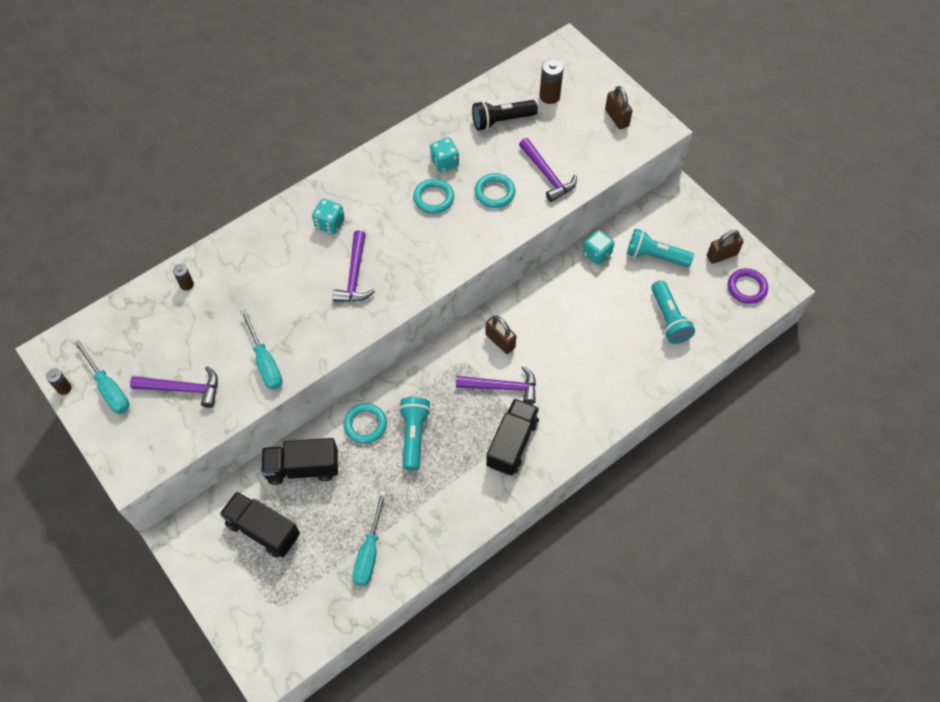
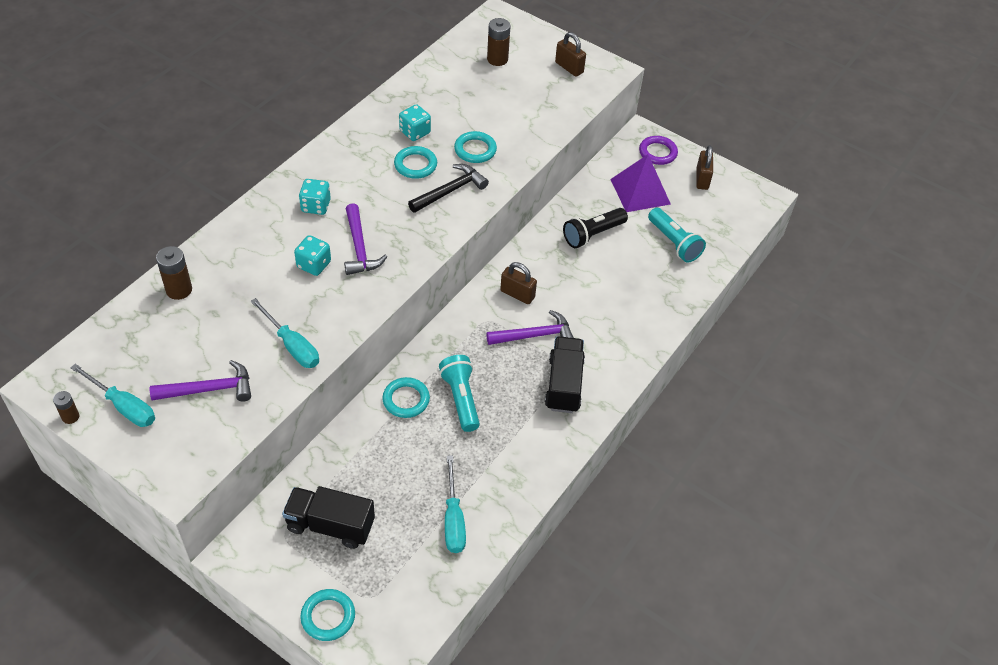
camera: 20 degrees left, 10 degrees down
(187, 284) = (179, 290): brown battery -> brown battery, size x1.67
(235, 614) = (328, 616): none -> turquoise ring
(302, 468) = (353, 455): black truck -> none
(456, 232) = (450, 191): none -> black hammer
(501, 121) = (458, 87): black flashlight -> black flashlight (593, 234)
(547, 175) = (521, 126): purple hammer -> none
(597, 254) = (583, 199): turquoise dice -> turquoise dice (314, 265)
(655, 256) = (640, 191): turquoise flashlight -> purple pyramid
(722, 255) = (702, 179): brown padlock -> brown padlock turned 45 degrees counterclockwise
(746, 288) = (735, 202): purple ring -> purple ring (657, 152)

